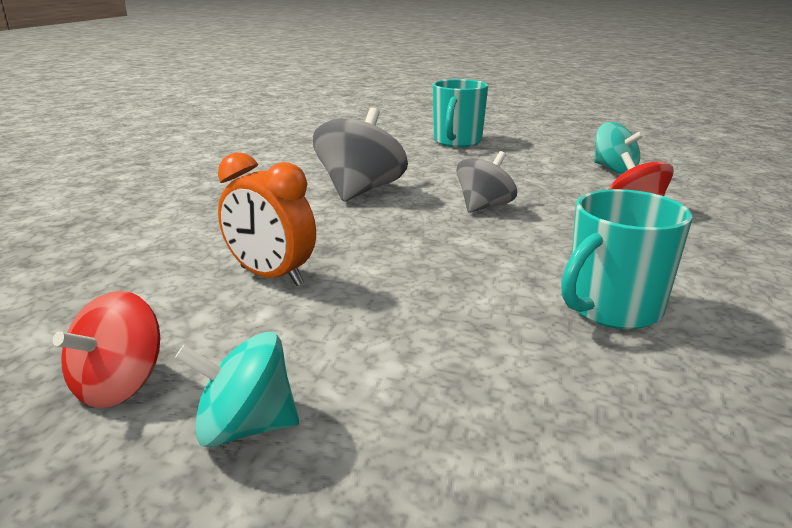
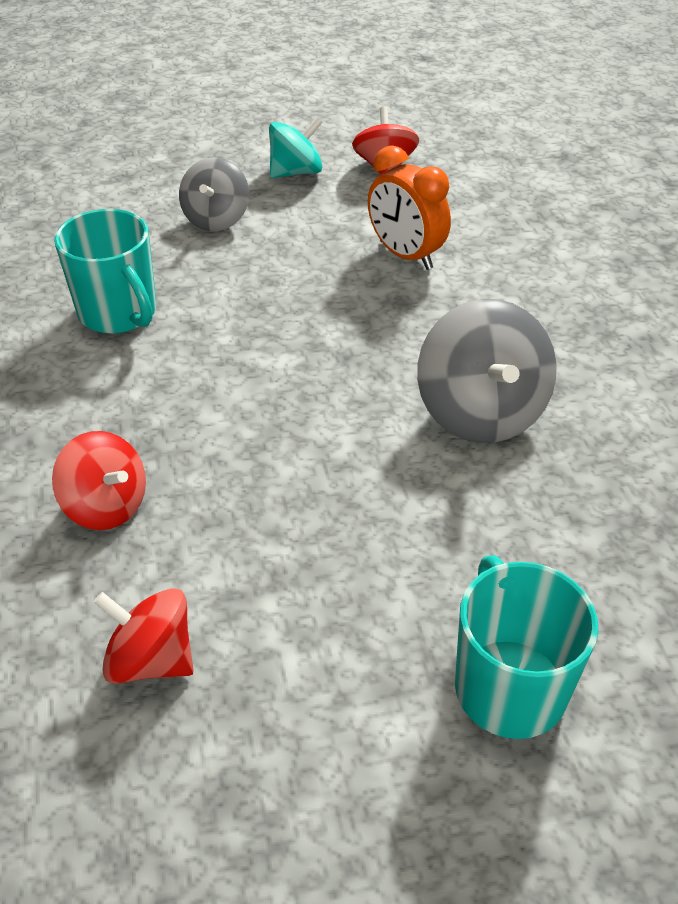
camera: 150 degrees right, 20 degrees up
(271, 276) = (405, 255): orange clock -> orange clock turned 135 degrees counterclockwise
(484, 206) = (302, 434): grey spinning top -> grey spinning top (216, 219)
(612, 309) = (119, 313): turquoise mug -> turquoise mug turned 120 degrees clockwise
(614, 169) = (151, 659): turquoise spinning top -> red spinning top

